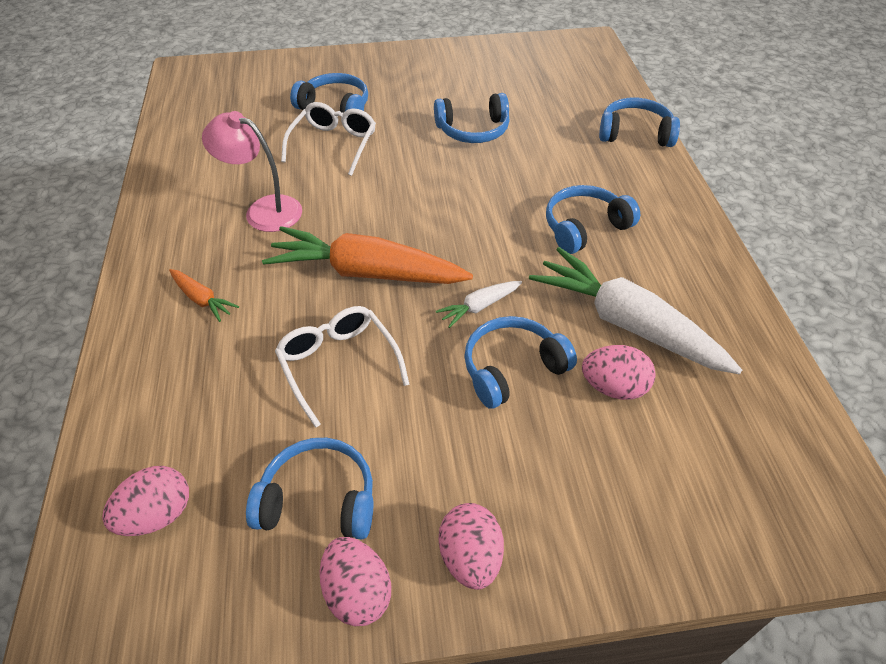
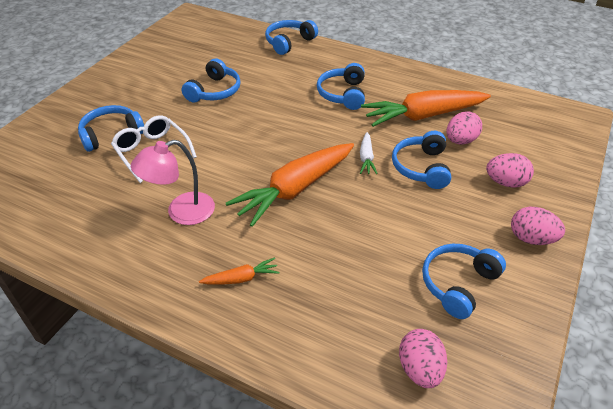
camera: 55 degrees left, 5 degrees down
(339, 365) = (362, 234): white glasses -> none
(357, 592) = (529, 292): pink egg -> pink egg (505, 182)
(626, 323) = (422, 116): white carrot -> orange carrot

